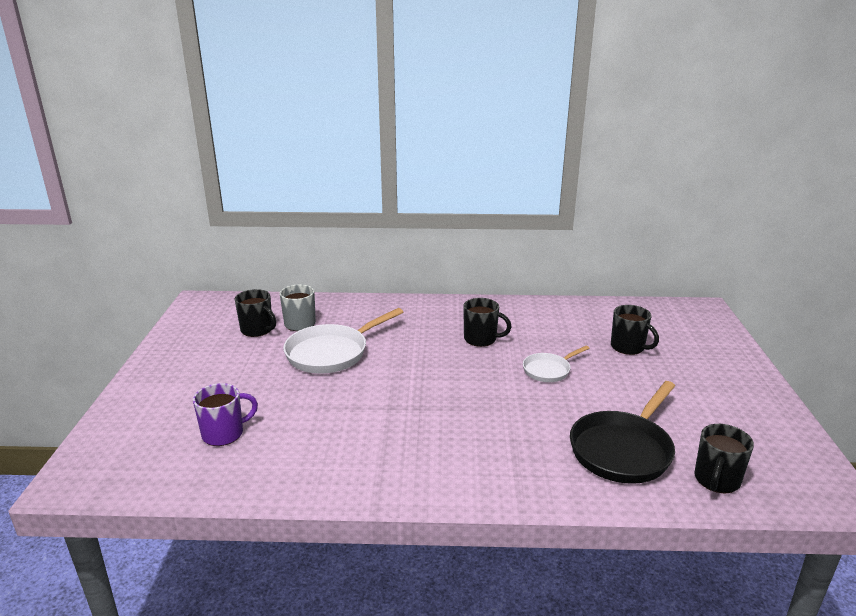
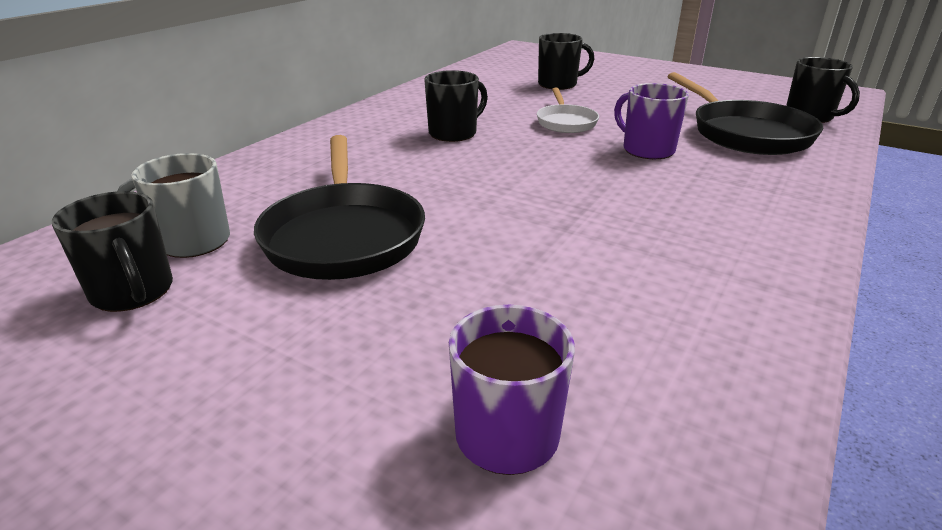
camera: 60 degrees left, 5 degrees up
(257, 330) = (133, 292): black mug -> black mug turned 75 degrees clockwise
(331, 353) = (343, 235): white pan -> black pan
(534, 412) = (647, 150): none -> purple mug

